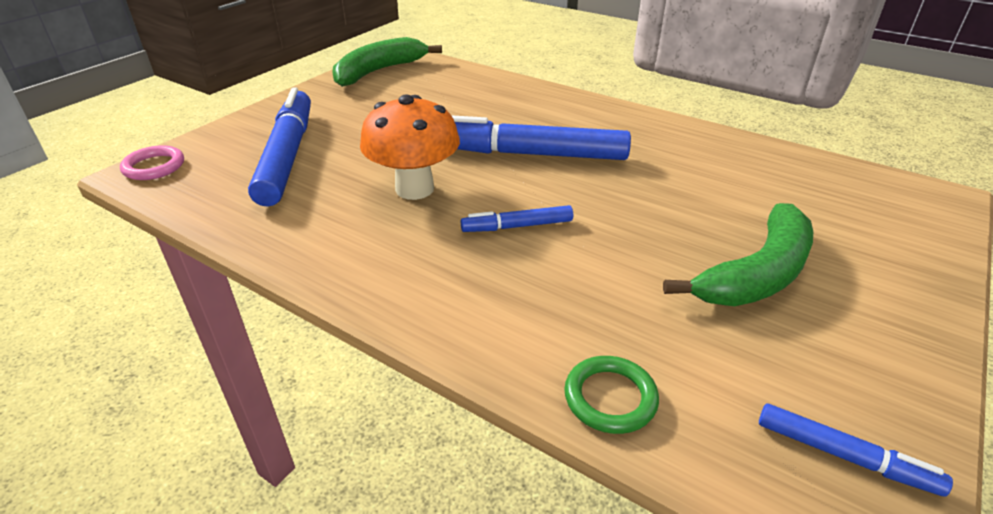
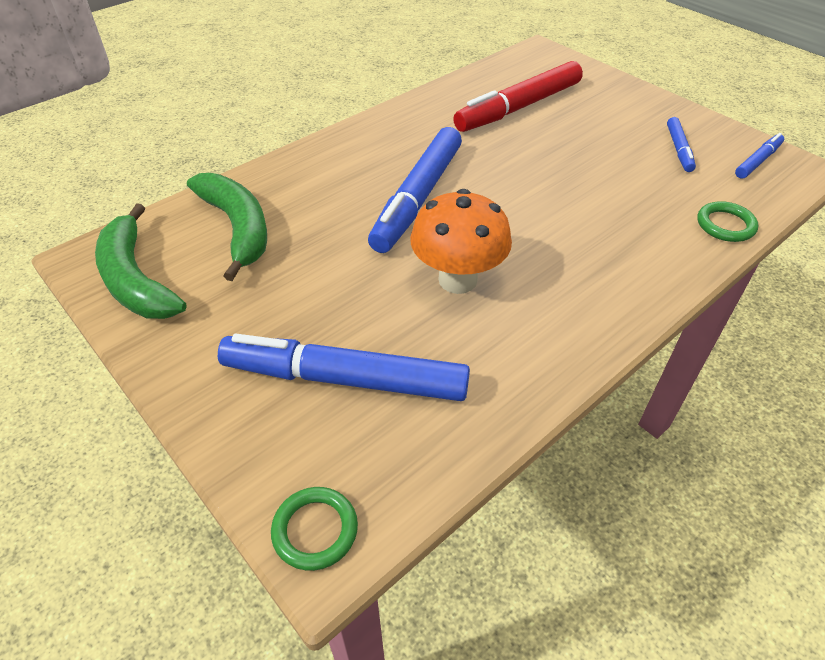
camera: 75 degrees left, 10 degrees up
(154, 167) = (315, 530): pink ring -> green ring
(517, 226) = (536, 227): blue marker -> blue marker (679, 149)
(757, 274) = (611, 138): green banana -> green banana (237, 228)
(760, 193) = (519, 108): none -> red marker

